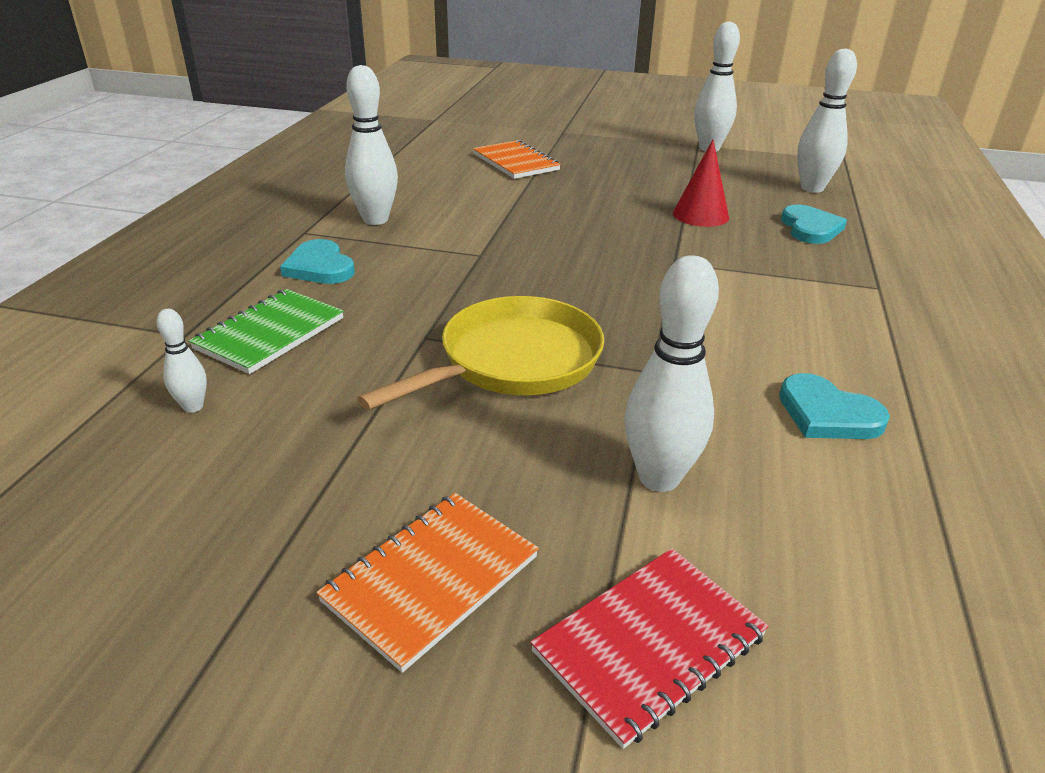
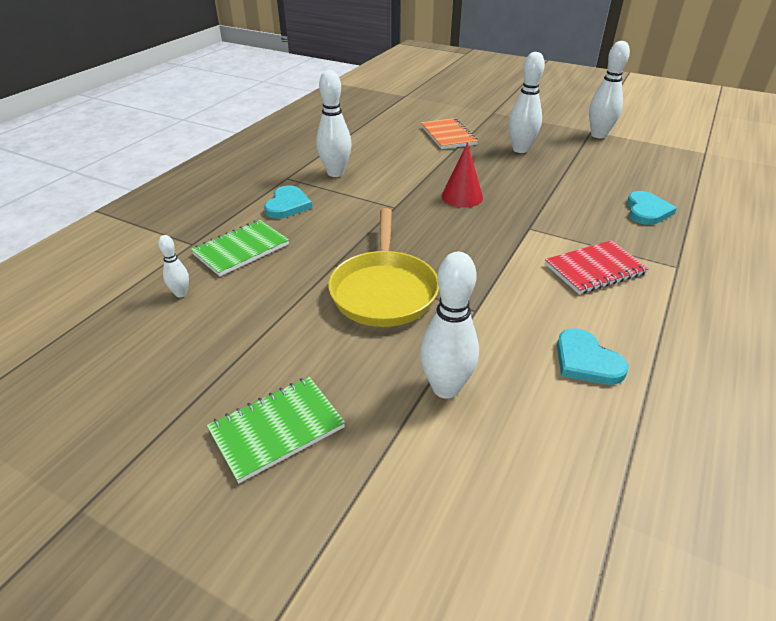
camera: 15 degrees right, 5 degrees up
(320, 267) = (287, 205): turquoise heart -> turquoise heart turned 150 degrees counterclockwise
(432, 579) = (277, 429): orange notebook -> green notebook
(512, 362) = (384, 290): yellow pan -> yellow pan turned 120 degrees clockwise
(649, 643) = (390, 497): red notebook -> red notebook (594, 269)
(700, 215) = (566, 191): red cone -> red cone (462, 197)
(812, 188) = (665, 176): white bowling pin -> white bowling pin (520, 149)

